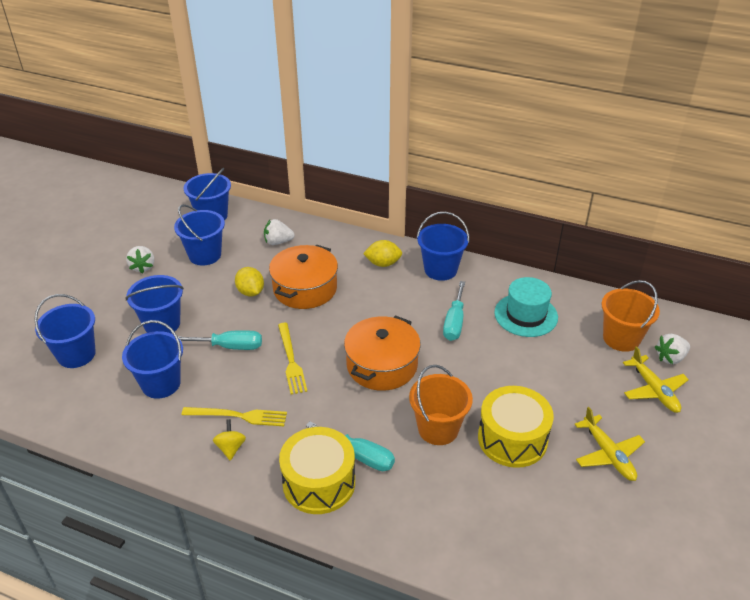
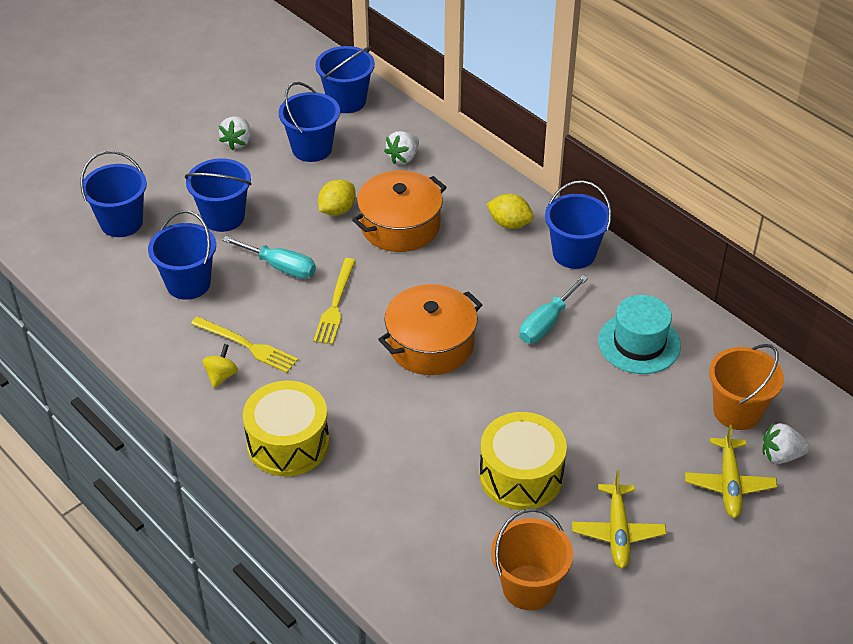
camera: 25 degrees right, 5 degrees up
(250, 292) = (337, 210): yellow lemon -> yellow lemon turned 45 degrees clockwise
(278, 242) = (403, 157): white strawberry -> white strawberry turned 75 degrees counterclockwise
(360, 455) = (346, 432): turquoise screwdriver -> none
(438, 429) = (446, 435): orange bucket -> orange bucket (528, 587)

